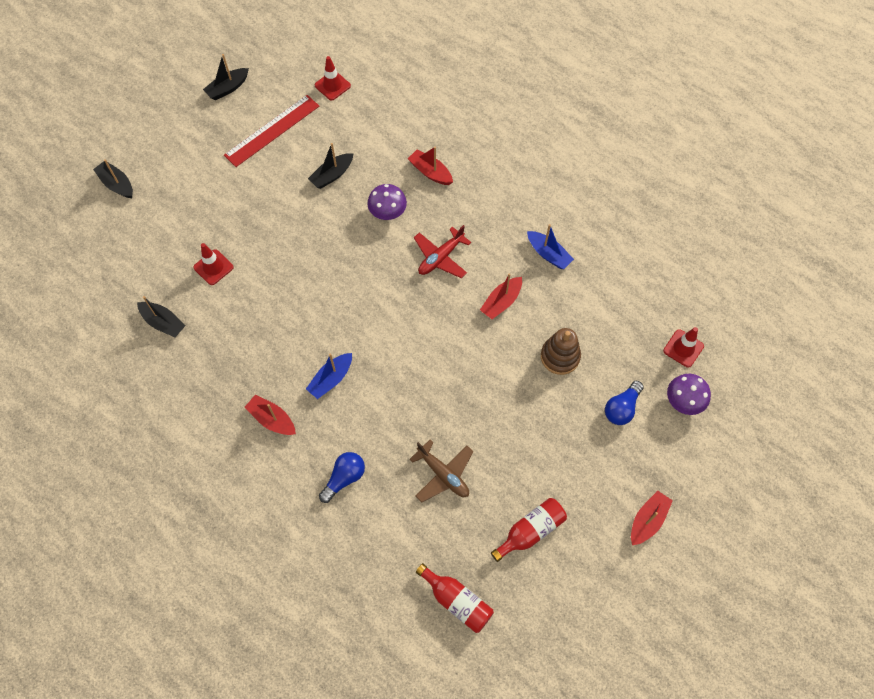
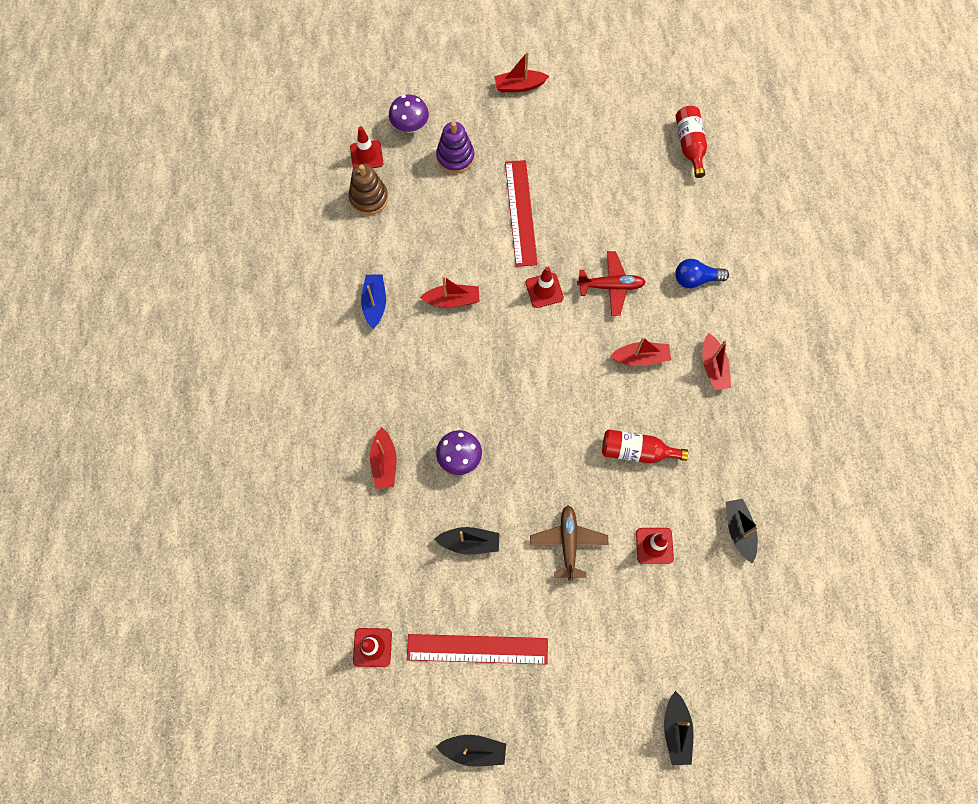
camera: 135 degrees left, 5 degrees up
(331, 379) = (640, 358): blue boat -> red boat
(440, 257) = (459, 377): red plane -> red plane (611, 286)
(443, 474) = (623, 222): brown plane -> brown plane (568, 543)
(447, 366) = (544, 290): none -> red traffic cone
(526, 409) = (521, 212): none -> red ruler
(530, 531) = (600, 142): red bottle -> red bottle (636, 451)
(560, 356) = (456, 225): brown stacking toy -> brown stacking toy (369, 198)
(622, 408) = (455, 157): blue light bulb -> purple stacking toy

